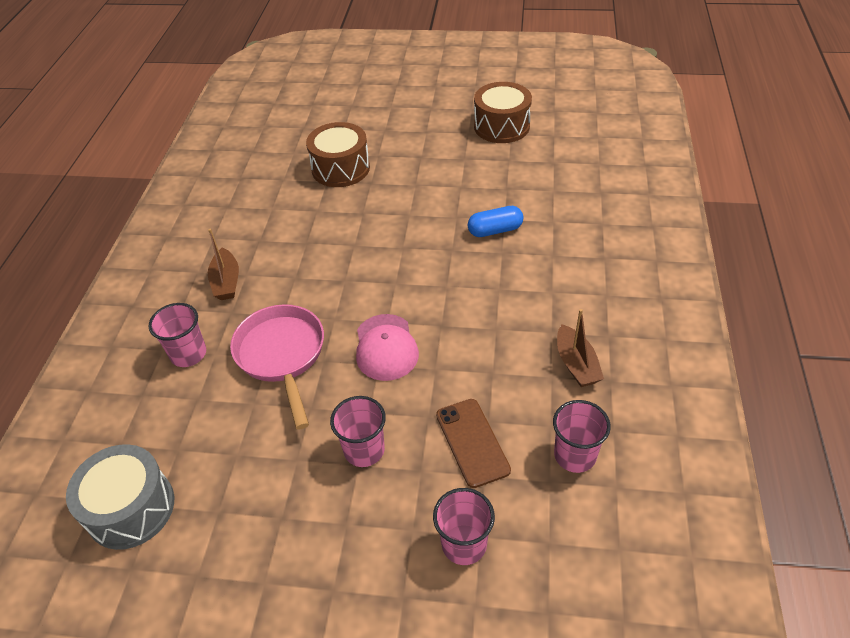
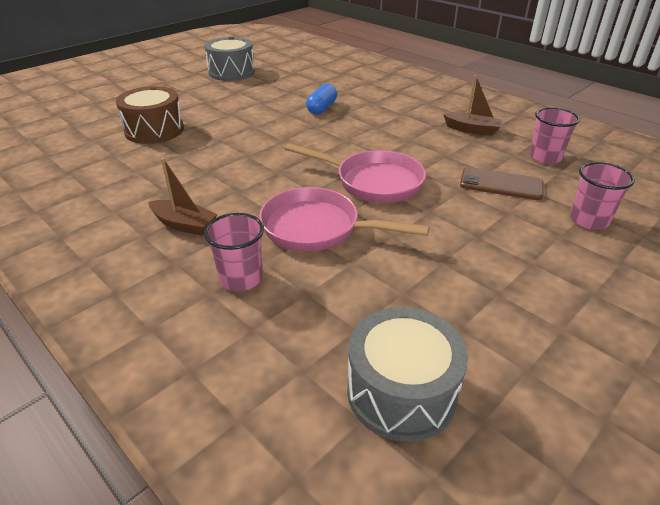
camera: 55 degrees left, 10 degrees down
(364, 450) = (465, 227): pink cup -> none
(386, 347) = (373, 182): pink cap -> pink pan
(501, 126) = (231, 72): brown drum -> grey drum

